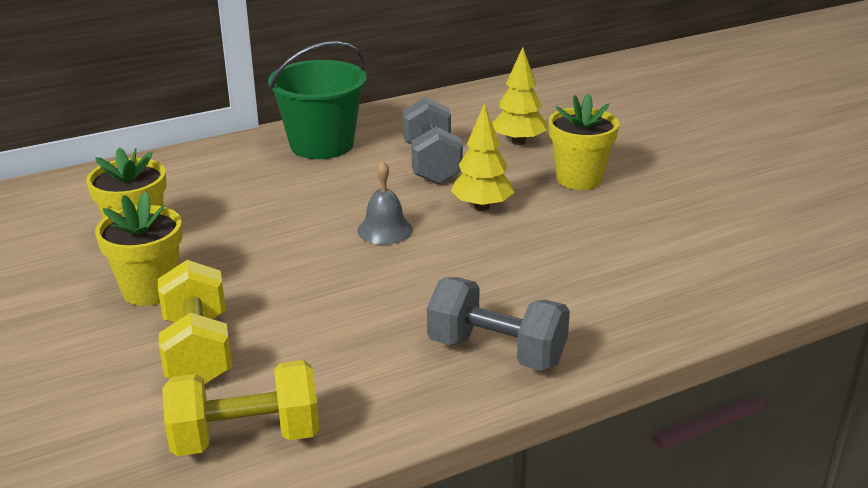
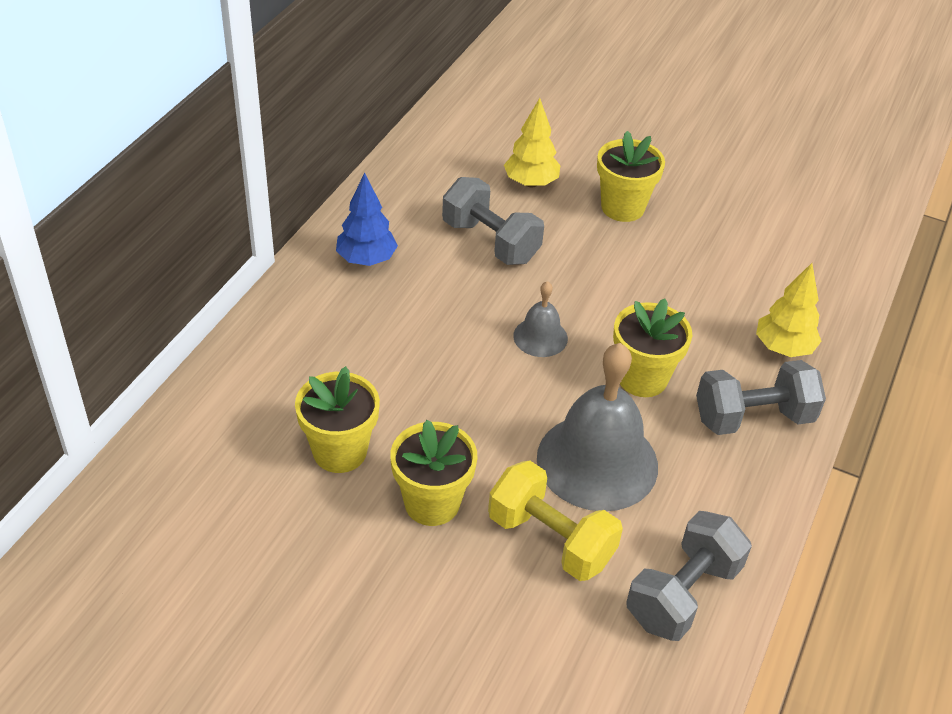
camera: 40 degrees left, 15 degrees up
(246, 437) = (682, 594): yellow dumbbell -> grey dumbbell
(311, 321) = (597, 461): none -> grey bell
(322, 144) = (366, 259): green bucket -> blue tree
(432, 286) = (642, 378): none -> yellow flower pot
(482, 207) = (585, 274): yellow tree -> yellow tree (783, 348)

